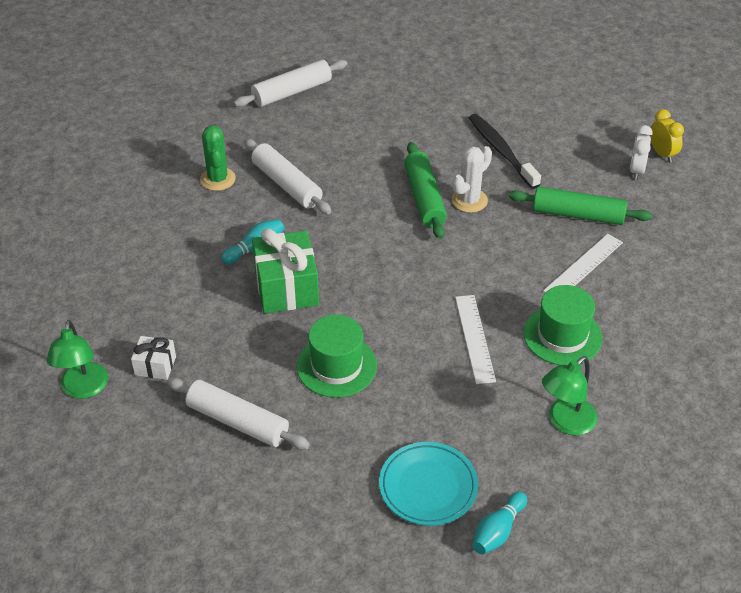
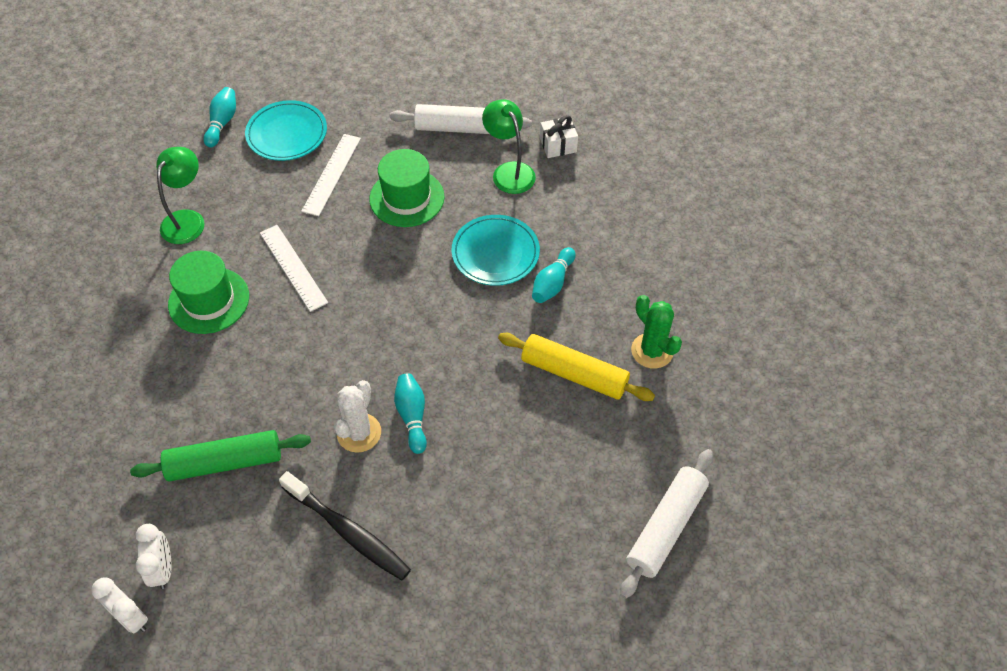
camera: 155 degrees right, 10 degrees up
(83, 389) = (599, 109): green lamp -> green lamp (509, 171)
(286, 287) = (495, 253): green gift -> turquoise plate
(287, 184) = (574, 374): white rolling pin -> yellow rolling pin
(424, 197) = (412, 416): green rolling pin -> turquoise bowling pin
(583, 267) = (203, 390): white ruler -> white ruler (331, 174)
(662, 154) = (131, 617): yellow clock -> white clock

